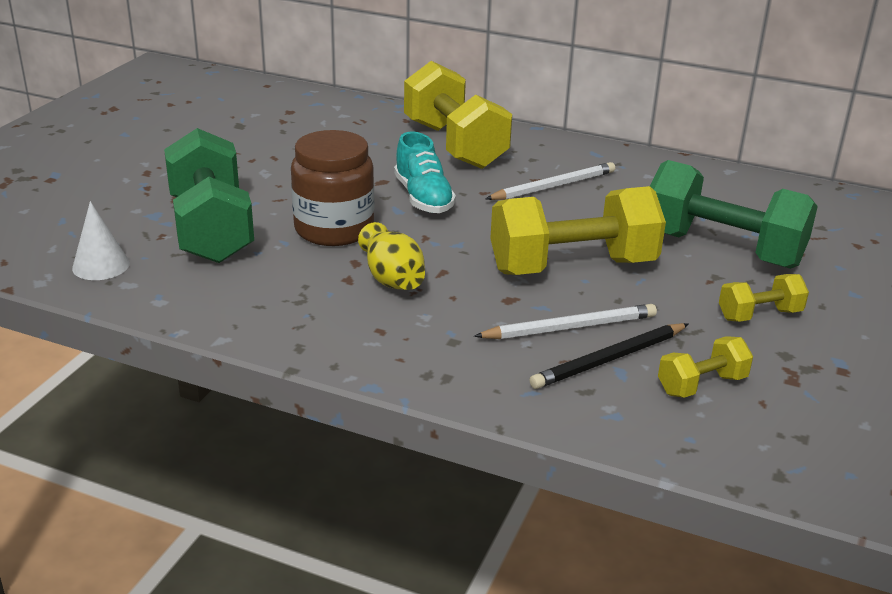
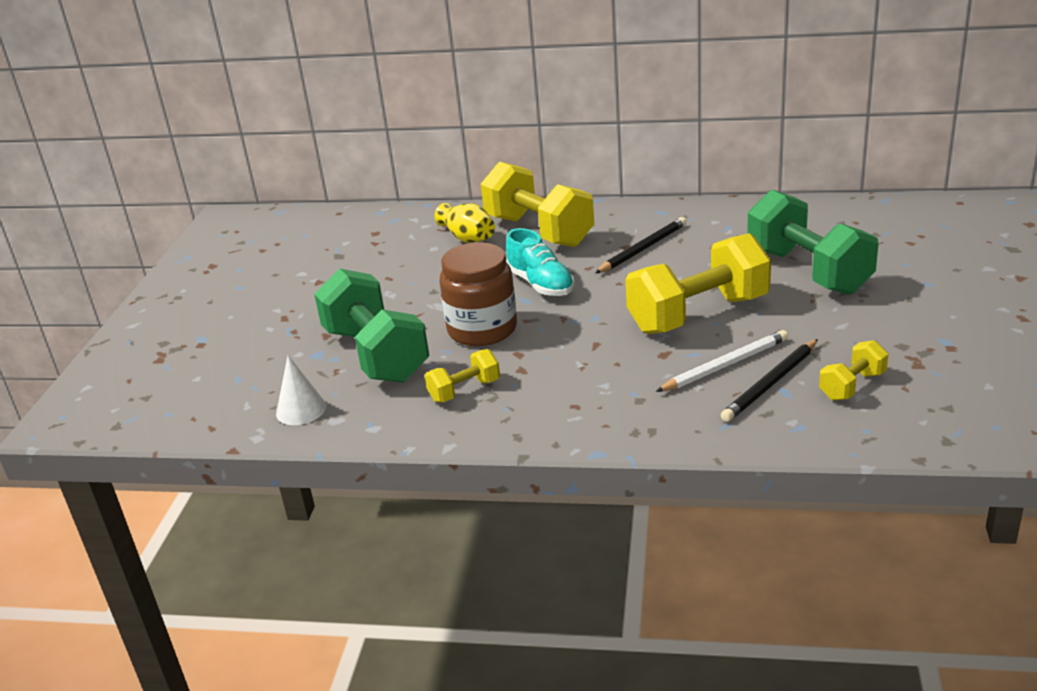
camera: 10 degrees left, 0 degrees up
(392, 278) = (558, 360): yellow vase -> yellow vase (468, 238)
(553, 186) = (642, 249): white pencil -> black pencil
(722, 249) = (808, 271): green dumbbell -> green dumbbell turned 45 degrees clockwise
(759, 315) = (865, 318): yellow dumbbell -> yellow dumbbell (464, 390)

